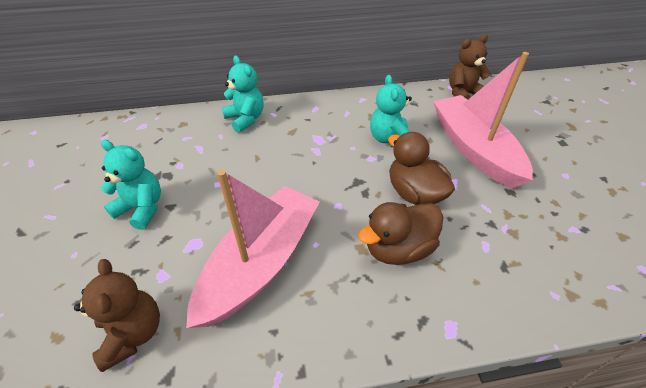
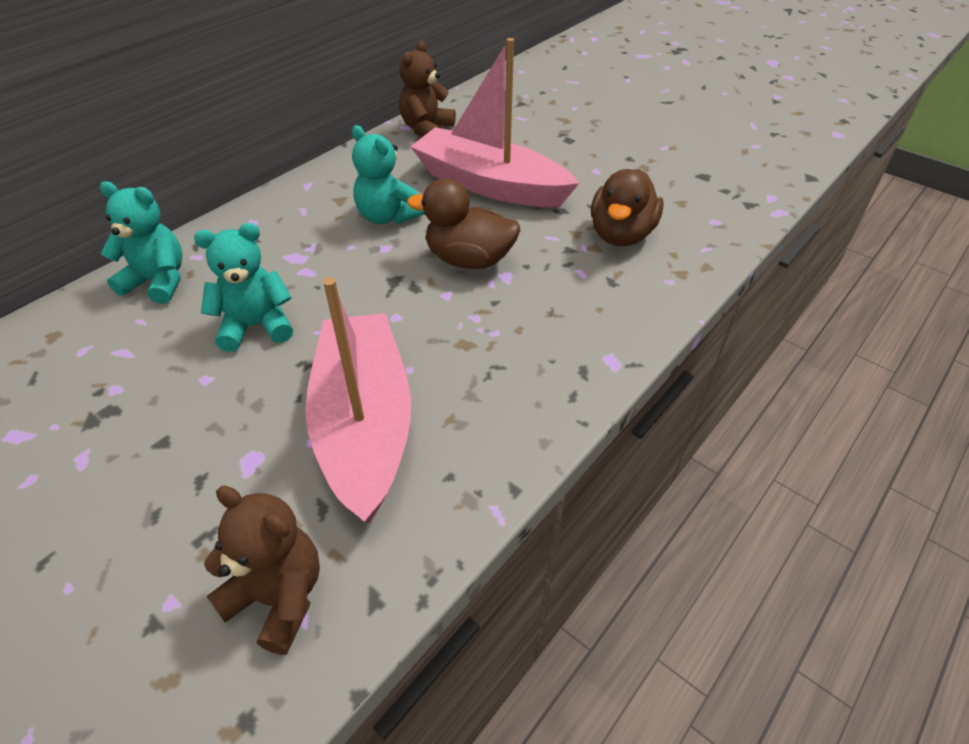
camera: 40 degrees left, 0 degrees up
(142, 208) = (116, 470): turquoise teddy bear -> turquoise teddy bear (256, 326)
(398, 248) = (502, 322): brown duck -> brown duck (621, 235)

